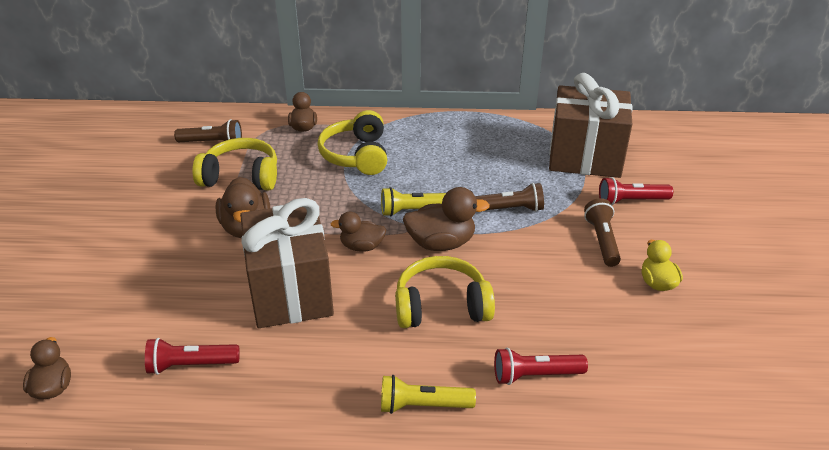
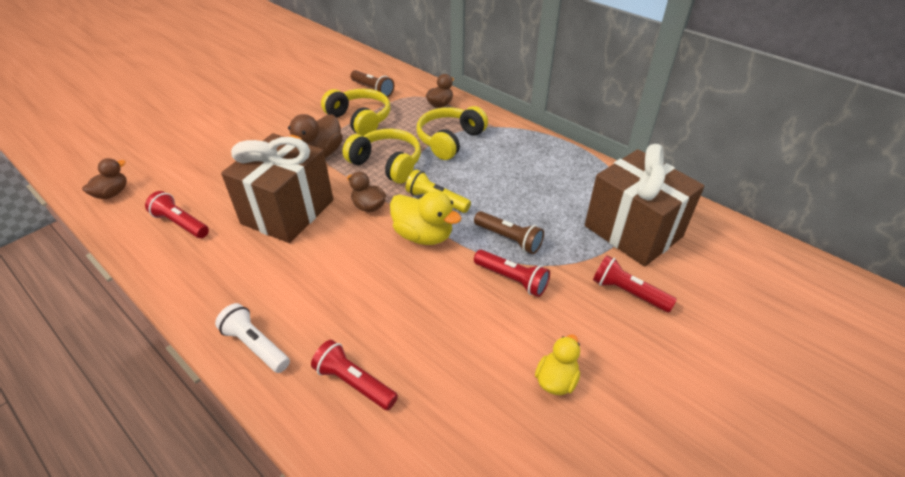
camera: 40 degrees right, 5 degrees up
(422, 405) = (256, 345): yellow flashlight -> white flashlight
(441, 243) = (423, 235): brown duck -> yellow duck
(441, 306) = (362, 282): yellow headphones -> yellow headphones (387, 164)
(548, 236) = (512, 279): none -> red flashlight
(602, 240) = (554, 310): brown flashlight -> none

